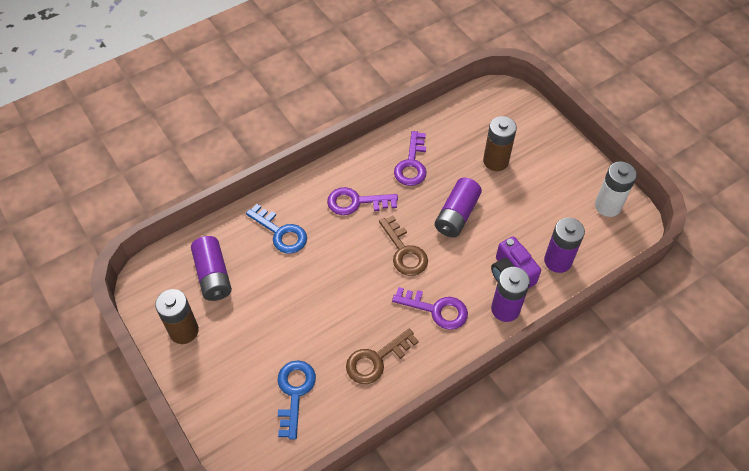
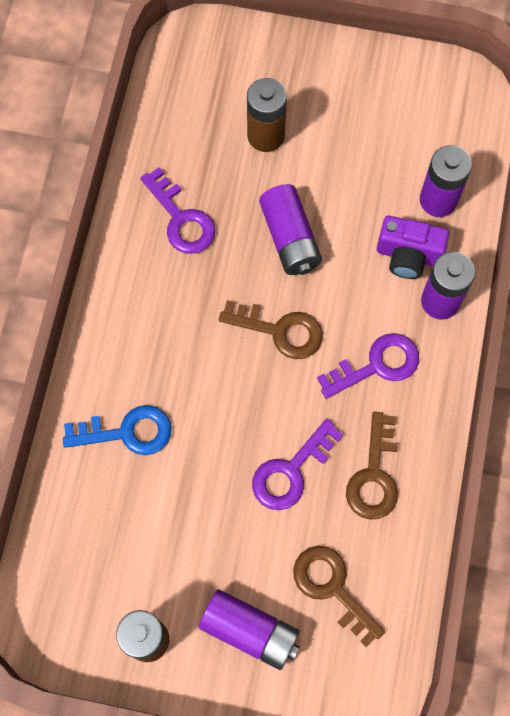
camera: 45 degrees left, 15 degrees up
(213, 275) = (108, 550): purple battery -> purple battery (250, 631)
(294, 392) = (332, 588): blue key -> brown key
(356, 202) = (170, 320): purple key -> purple key (291, 471)
(607, 206) = (426, 91): white battery -> none

